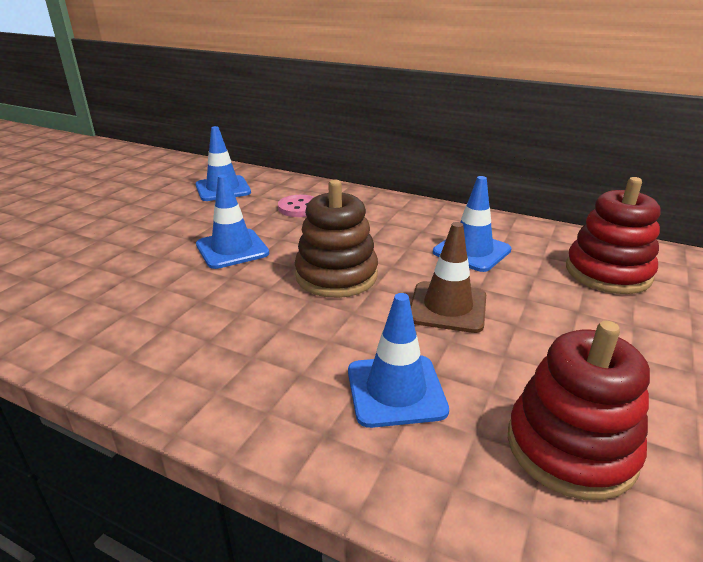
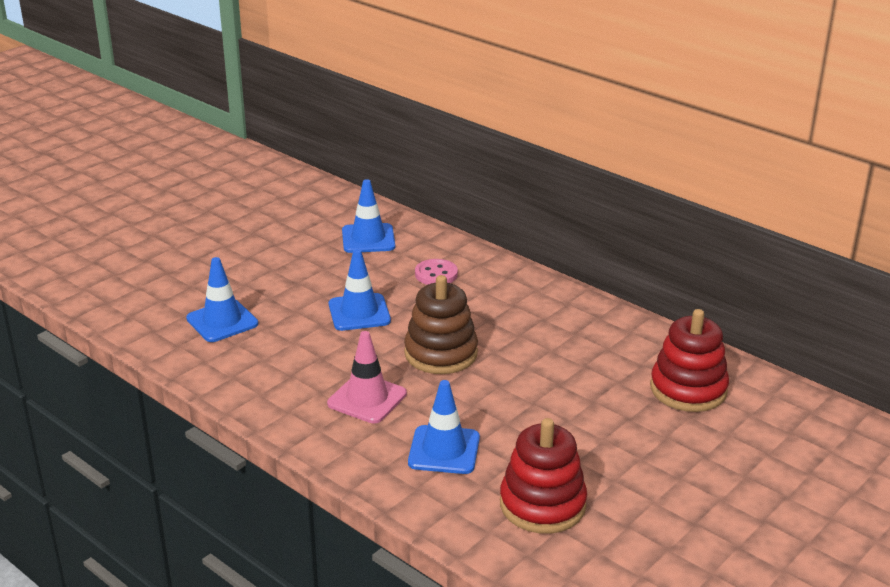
camera: 15 degrees right, 0 degrees up
(270, 339) = (367, 399): none -> pink traffic cone
(447, 307) = (520, 396): brown traffic cone -> none
(471, 251) = (577, 348): blue traffic cone -> blue traffic cone (222, 321)

